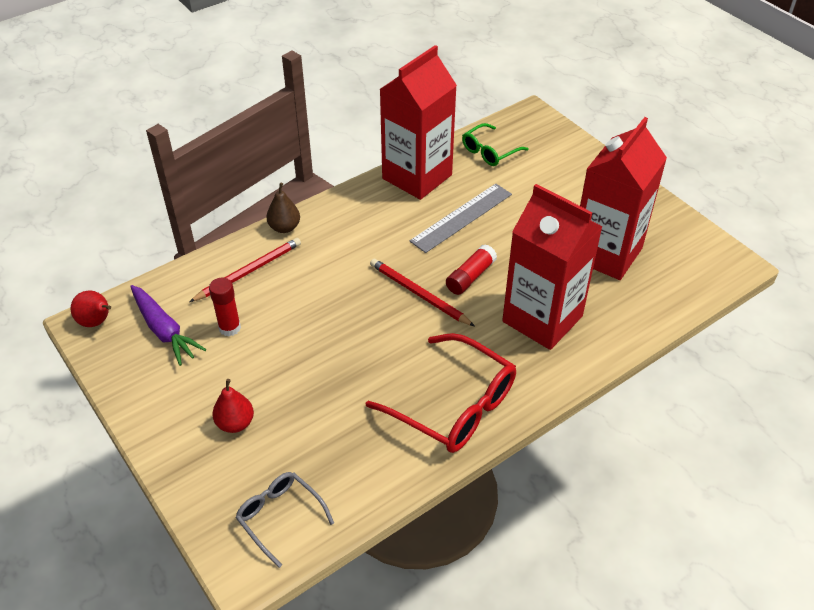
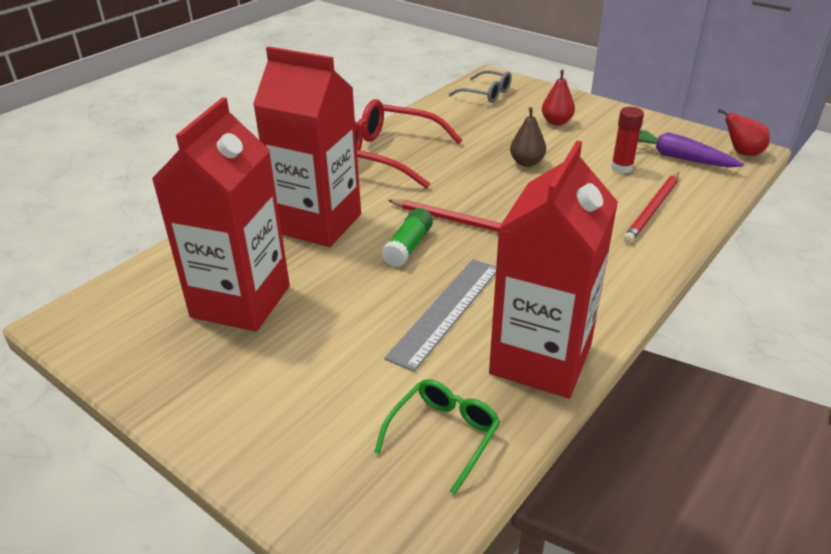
camera: 165 degrees right, 10 degrees down
(284, 227) = (660, 256): brown pear -> brown pear (526, 163)
(470, 277) = (408, 246): red glue stick -> green glue stick

